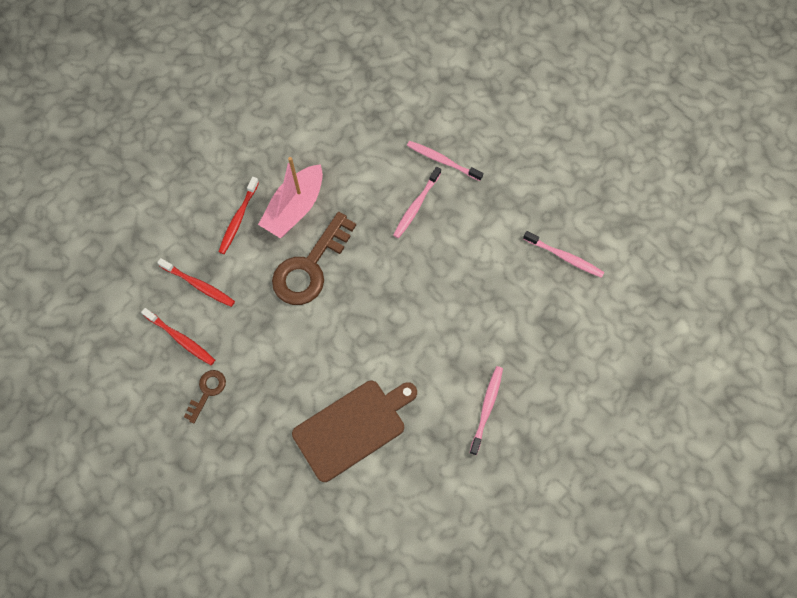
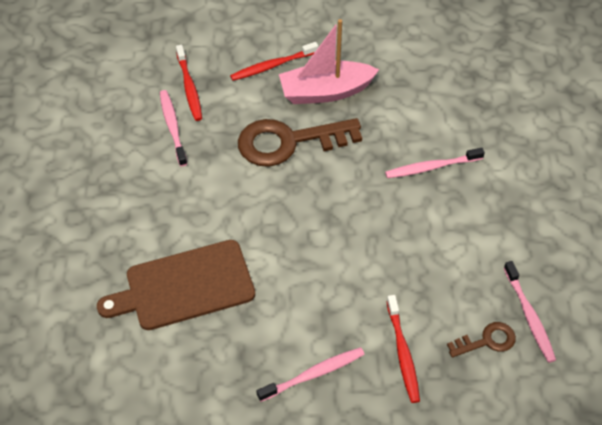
camera: 45 degrees right, 15 degrees down
(181, 339) = (133, 113): red toothbrush -> red toothbrush (403, 353)
(207, 392) = (108, 164): brown key -> brown key (486, 341)
(353, 427) = (184, 286): brown cutting board -> brown cutting board turned 150 degrees clockwise
(442, 161) = (495, 151): pink toothbrush -> pink toothbrush (172, 127)

